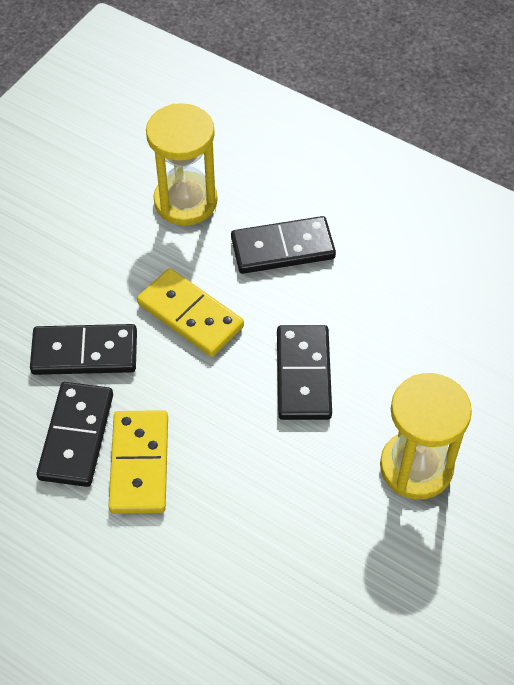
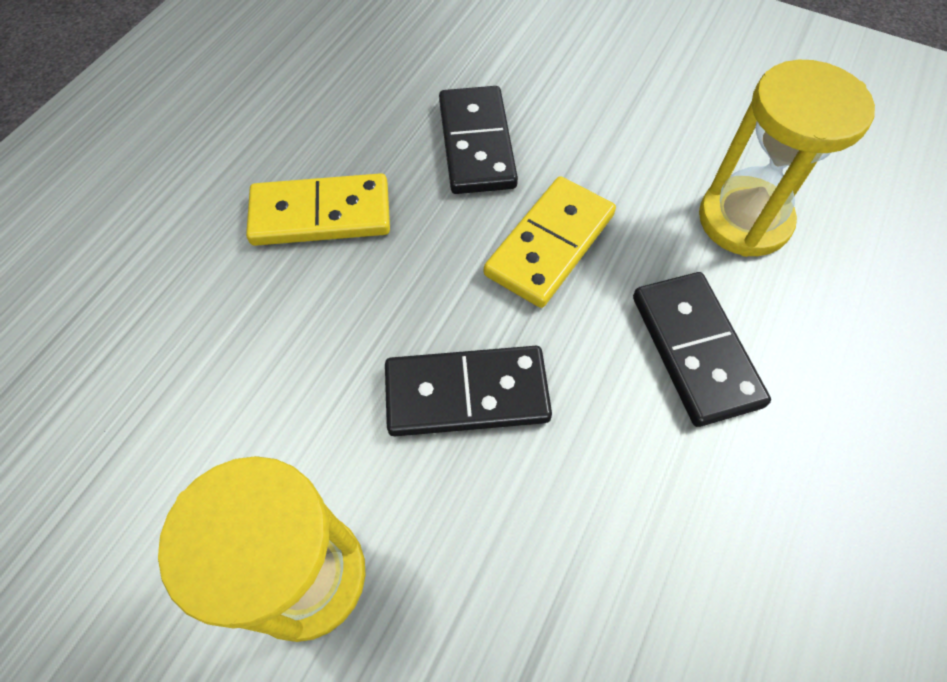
camera: 85 degrees right, 5 degrees up
(76, 436) = (359, 151): black domino -> none

